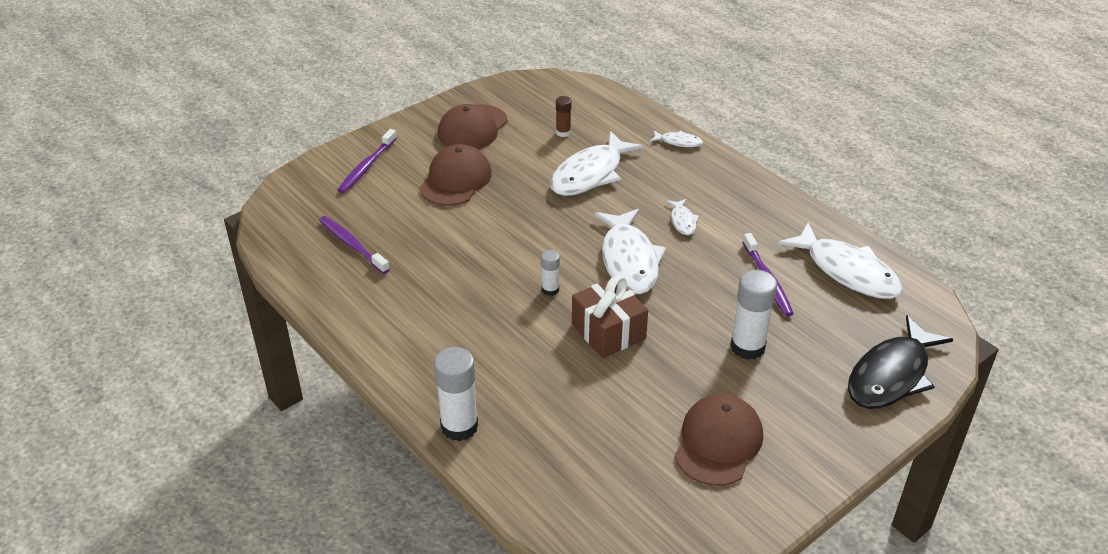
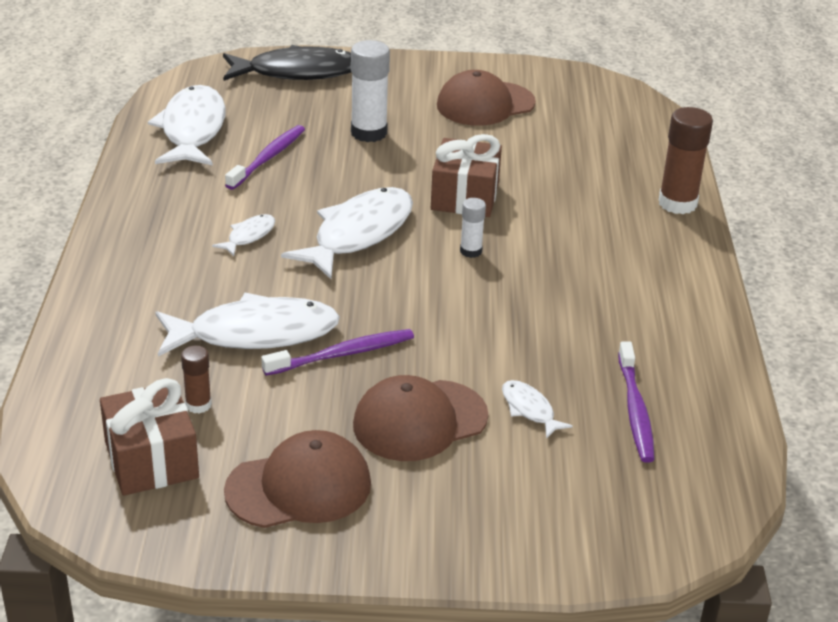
camera: 140 degrees left, 5 degrees down
(367, 166) = (513, 514): purple toothbrush -> purple toothbrush (342, 354)
(459, 426) = (677, 203): white glue stick -> brown glue stick
(547, 105) = (151, 460): none -> brown gift
(678, 142) = (97, 310): white fish -> white fish (529, 409)

